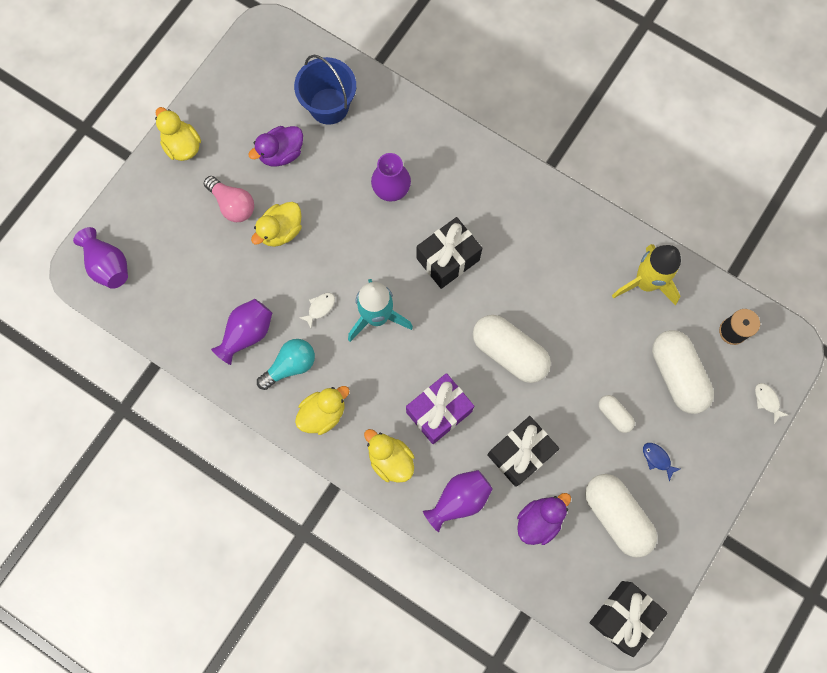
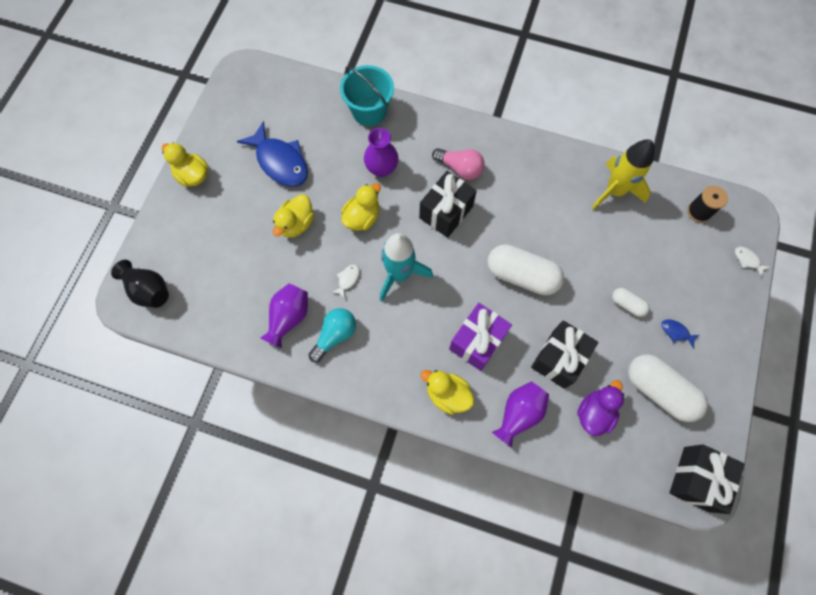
camera: 15 degrees left, 5 degrees down
(108, 265) = (149, 290): purple vase -> black vase
(233, 204) = (248, 212): pink light bulb -> pink light bulb (460, 168)
(281, 153) = (280, 162): purple duck -> blue fish
(323, 413) = (375, 369): yellow duck -> yellow duck (362, 217)
(329, 106) = (310, 115): blue bucket -> none
(396, 117) = (369, 111): none -> turquoise bucket
(677, 375) = (667, 258): white capsule -> none

